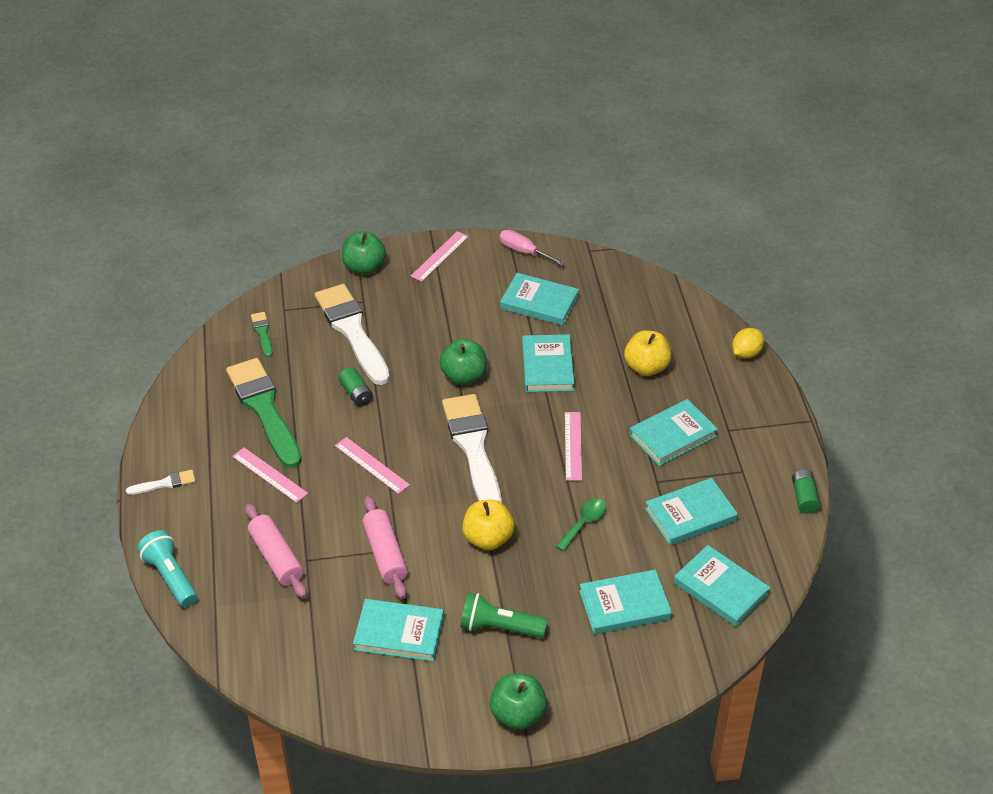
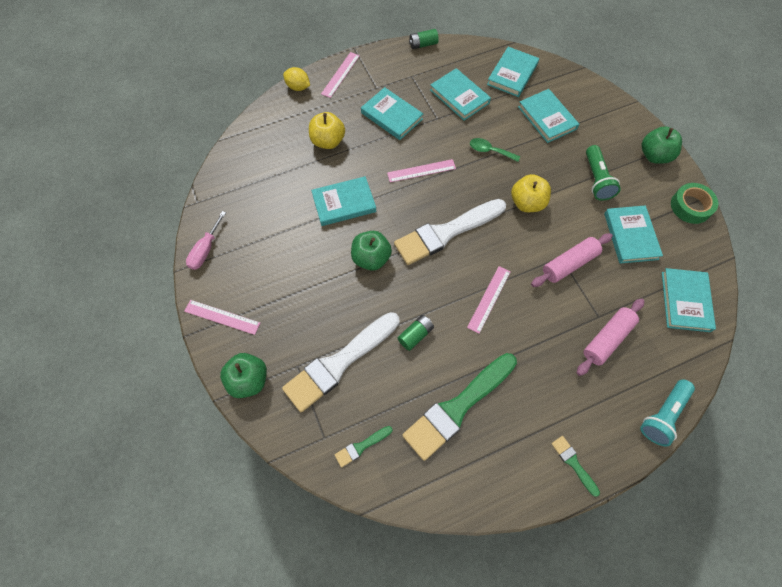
camera: 105 degrees left, 20 degrees up
(165, 483) = (573, 463): white brush -> green brush
(269, 475) = (529, 375): pink ruler -> pink ruler (340, 74)
(418, 723) = (690, 206): none -> green tape
(539, 302) = (270, 224): turquoise book -> turquoise book (685, 301)

